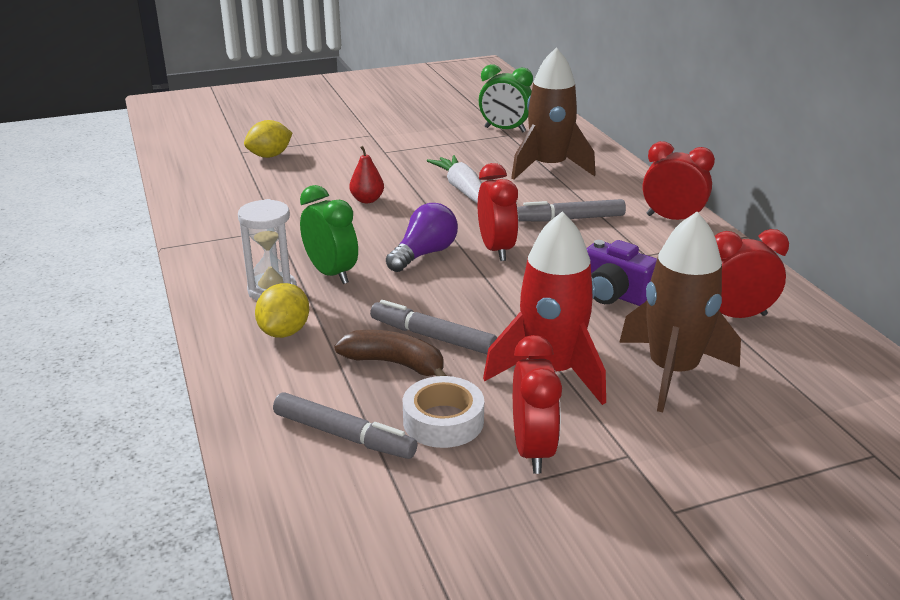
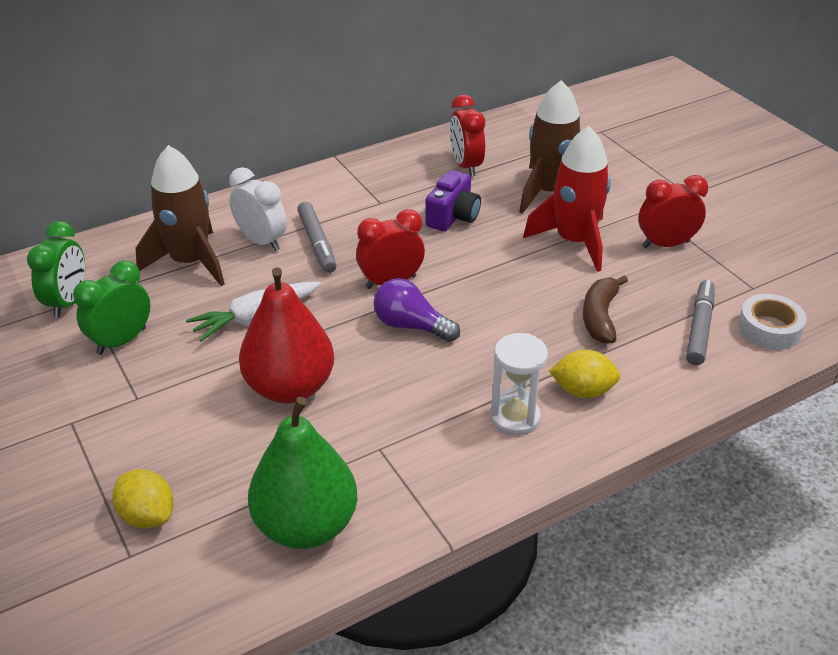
camera: 100 degrees left, 10 degrees up
(222, 200) = (306, 525): none -> green pear
(331, 273) = (468, 382): green clock -> green clock (121, 341)
(367, 200) = (290, 387): red pear -> red pear, size x2.24
(432, 336) = (553, 302): grey marker -> none
(443, 421) = (657, 284): white tape -> white tape (769, 328)
(577, 195) = (261, 241): none -> white clock
(672, 219) = (308, 189): red clock -> none

